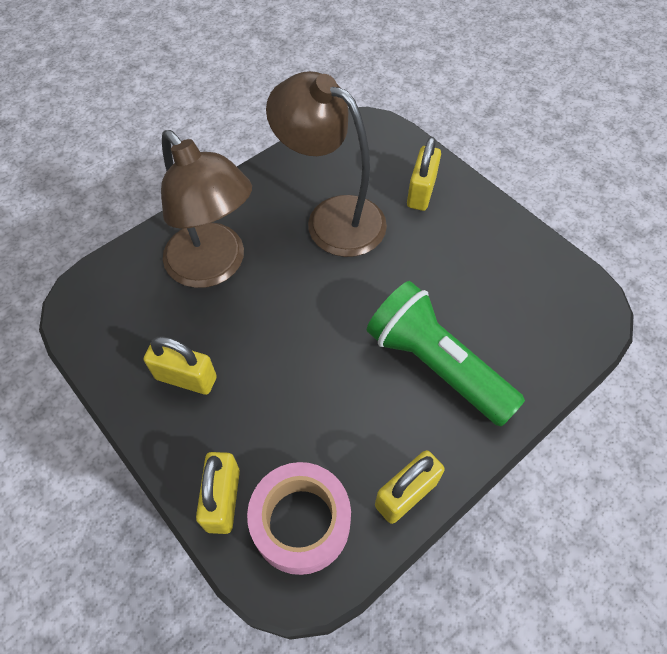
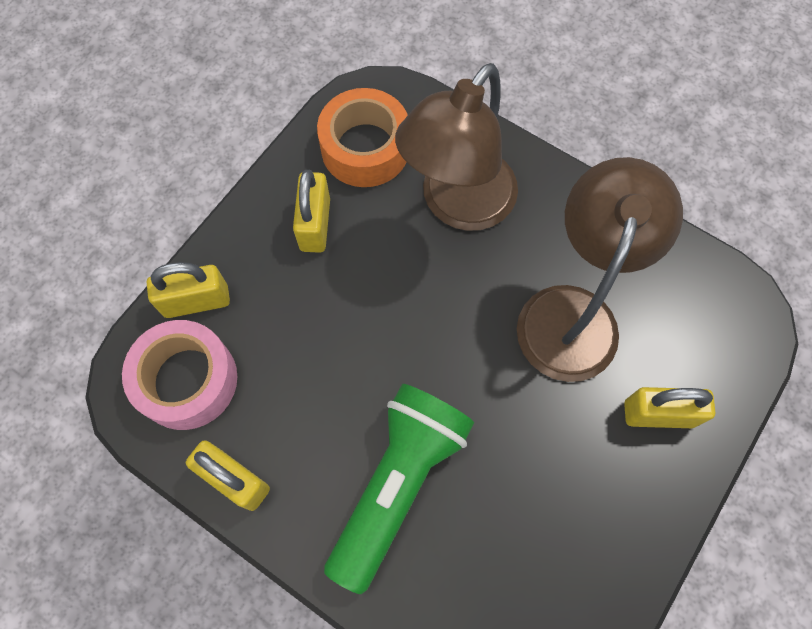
camera: 75 degrees right, 10 degrees up
(128, 321) = (365, 148): none -> orange tape

